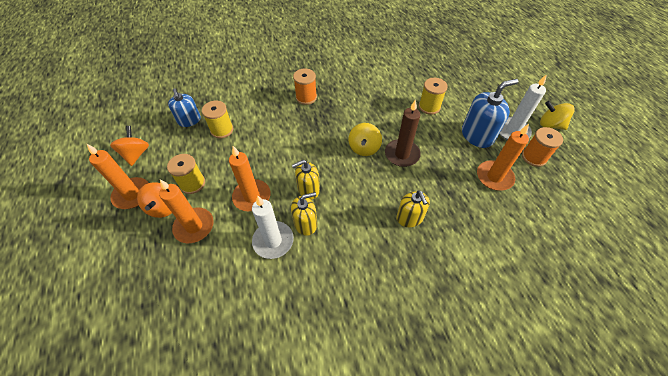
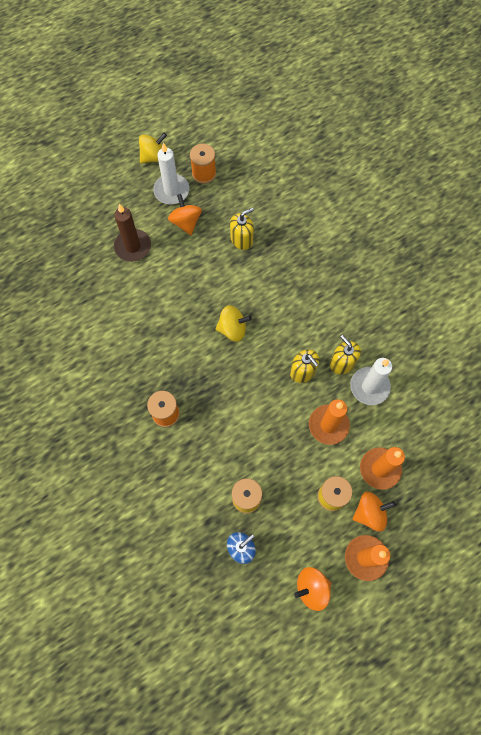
camera: 105 degrees left, 15 degrees up
(402, 154) = (232, 290): brown candle -> brown candle (133, 246)
(409, 218) = (307, 274): yellow soap dispenser -> yellow soap dispenser (241, 239)
(429, 107) = (152, 271): yellow spool -> none
(477, 135) = (186, 222): blue soap dispenser -> orange spinning top
(494, 177) = (238, 207): orange candle -> none
(550, 125) = (154, 157): yellow spinning top -> yellow spinning top turned 135 degrees counterclockwise

